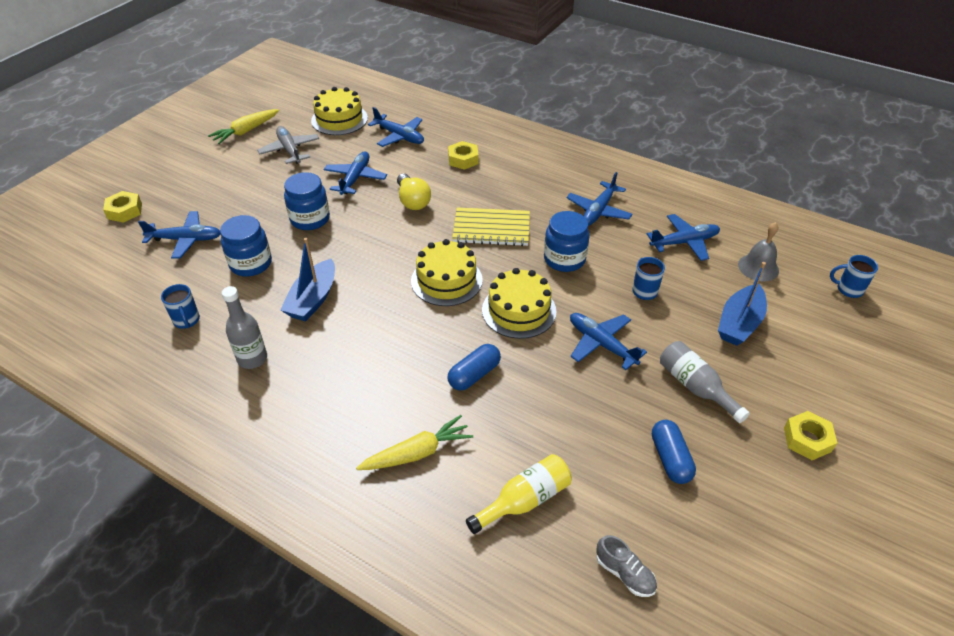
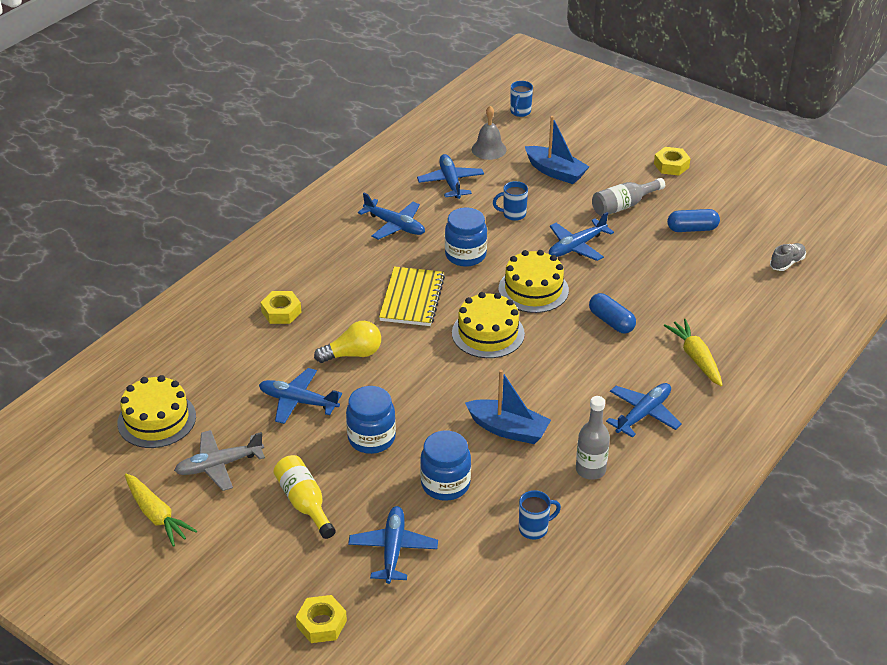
camera: 85 degrees left, 5 degrees down
(399, 136) = (216, 363): blue plane -> blue plane (643, 414)
(524, 500) = (735, 303): yellow bottle -> yellow bottle (304, 503)

